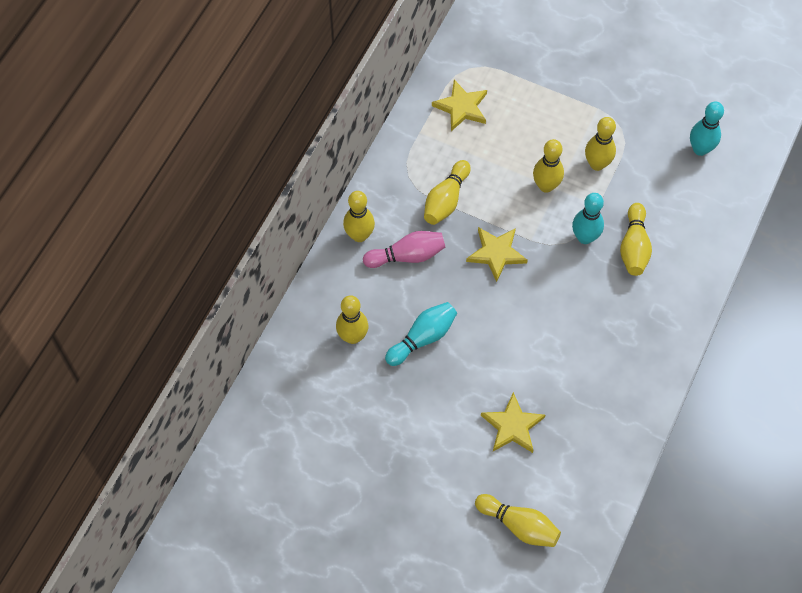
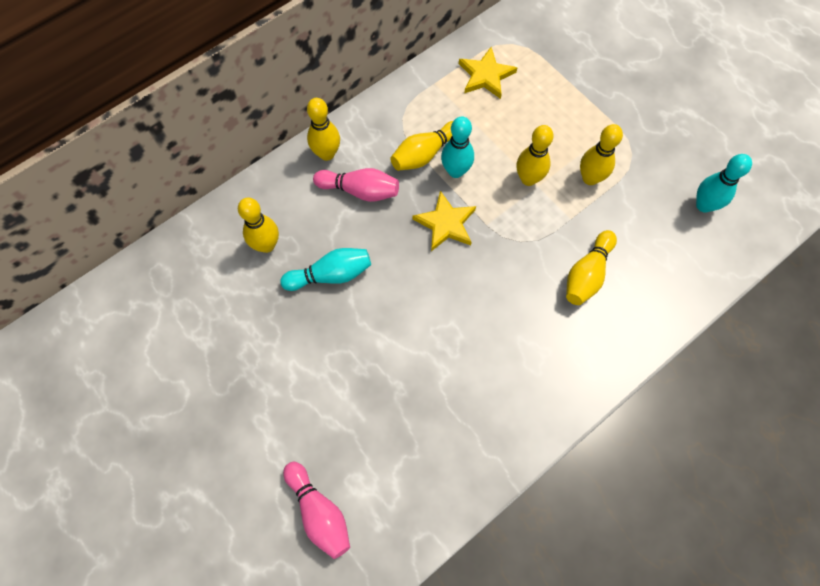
camera: 25 degrees right, 5 degrees up
(512, 426) = (369, 403): yellow star -> none
(519, 525) = (319, 512): yellow bowling pin -> pink bowling pin
(585, 237) = (541, 244): turquoise bowling pin -> turquoise bowling pin (455, 171)

